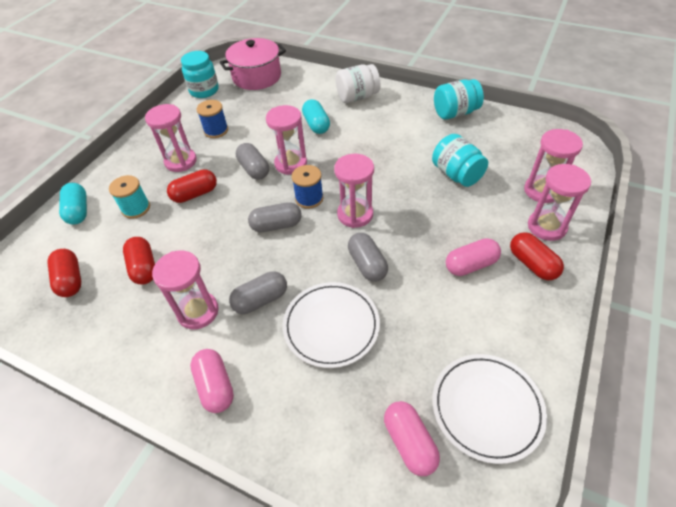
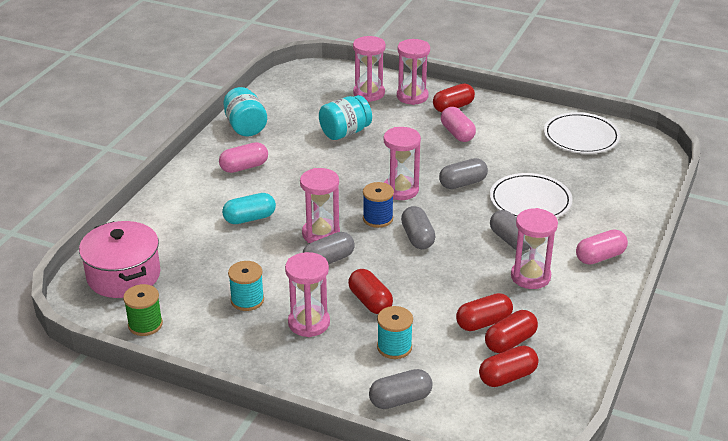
camera: 95 degrees left, 15 degrees down
(78, 211) = (400, 399): turquoise capsule -> grey capsule
(112, 285) = (510, 342): none -> red capsule
(204, 90) = (145, 324): turquoise jar -> green spool
(216, 130) = (247, 300): blue spool -> turquoise spool
(357, 97) = (198, 189): white jar -> none
(409, 442) = (615, 167): pink capsule -> pink capsule (244, 167)

